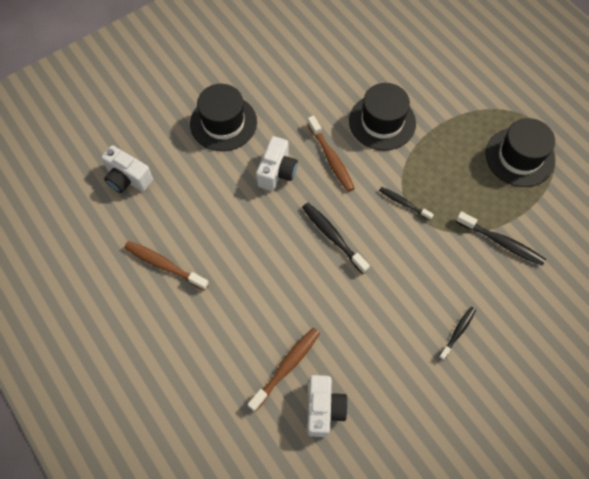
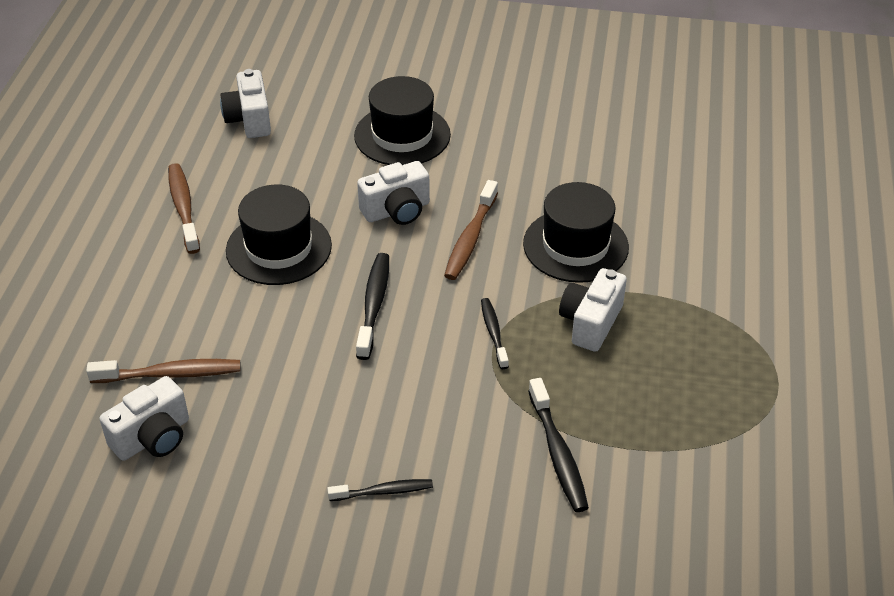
camera: 45 degrees right, 20 degrees down
(437, 160) = (590, 322): none -> white camera
(519, 157) = (702, 392): black hat -> black hat (279, 248)

